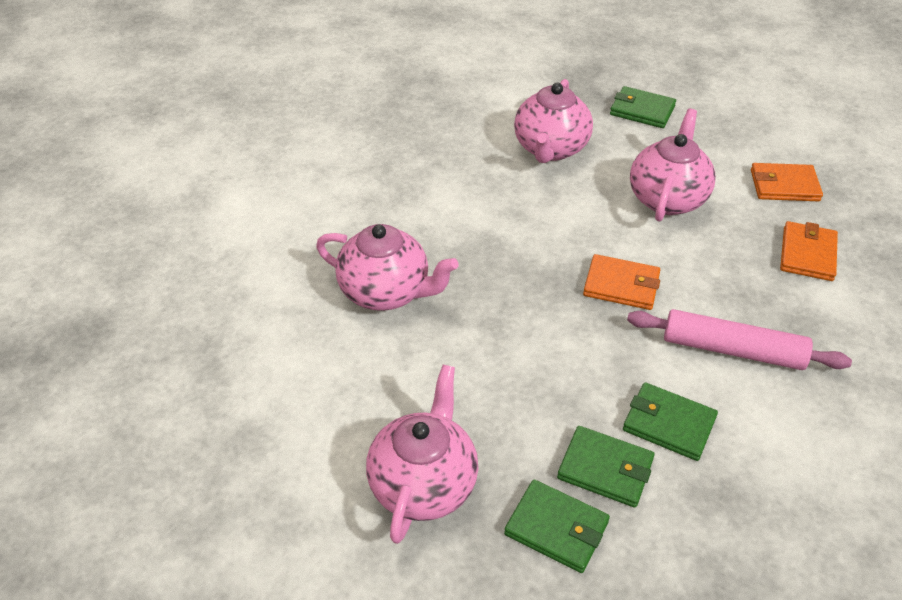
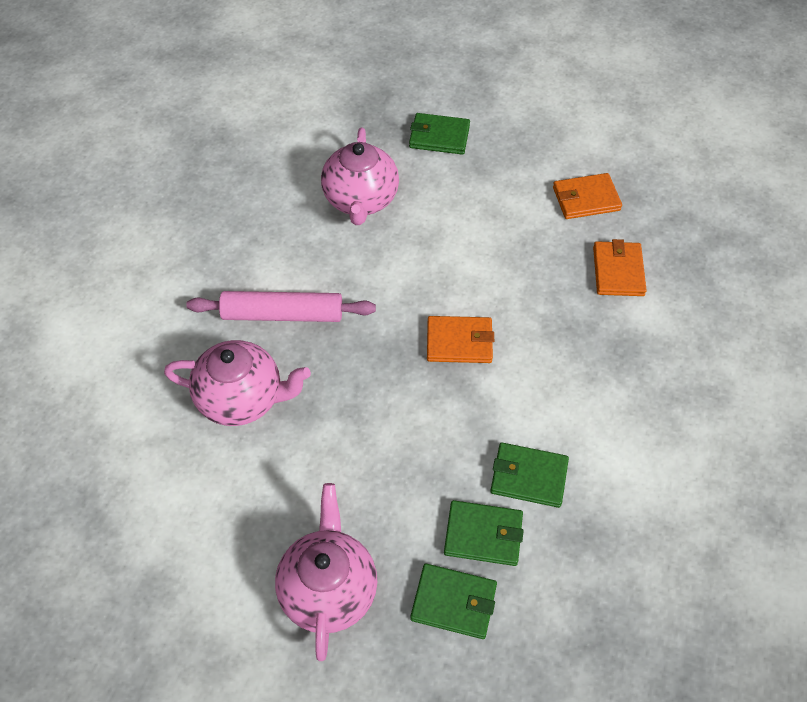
camera: 15 degrees left, 10 degrees up
(667, 198) = (482, 235): pink teapot -> none
(732, 349) = (570, 388): pink rolling pin -> pink rolling pin (282, 314)

